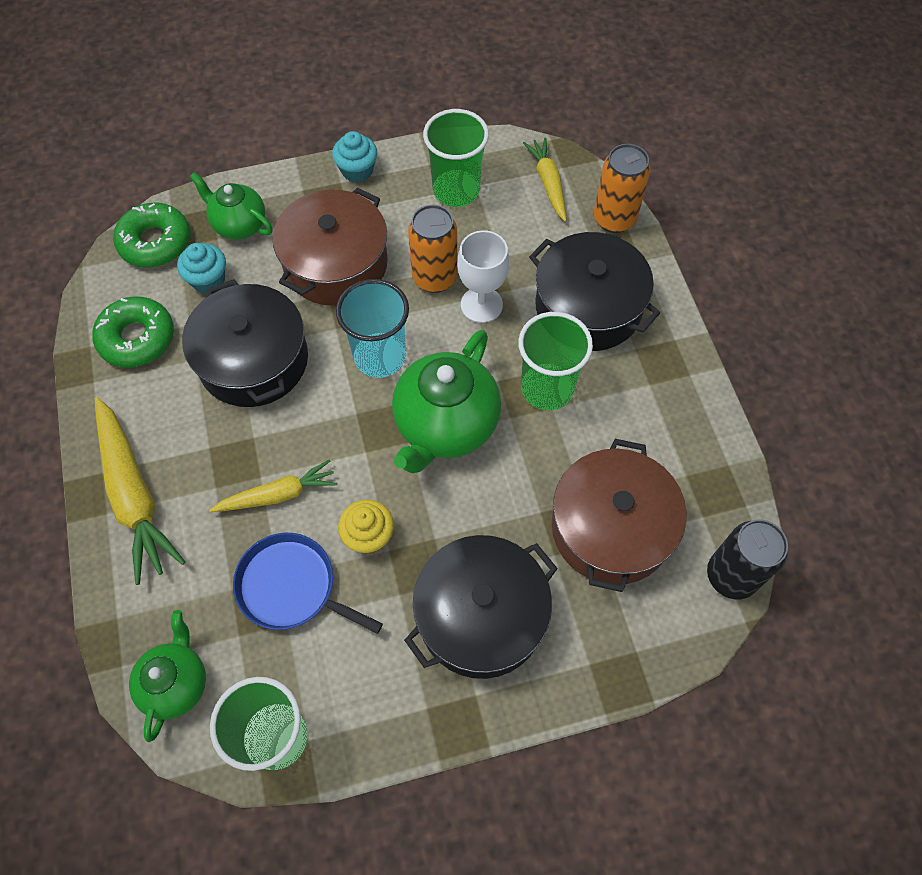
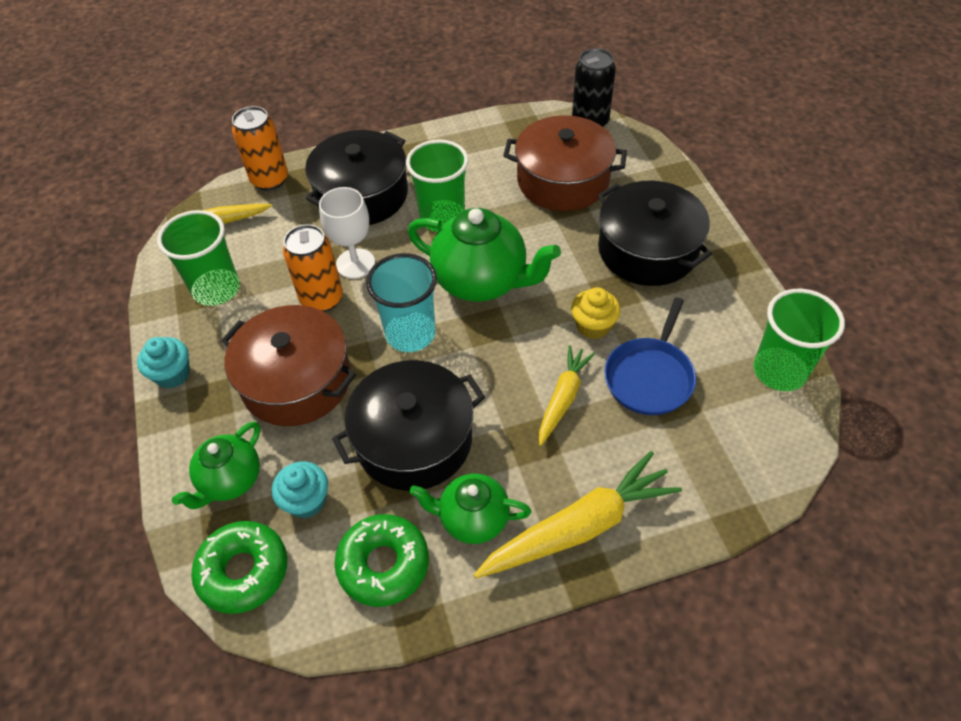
camera: 90 degrees left, 10 degrees down
(176, 683) = (757, 453): green teapot -> green teapot (472, 519)
(278, 495) = (563, 398): yellow carrot -> yellow carrot turned 45 degrees clockwise

